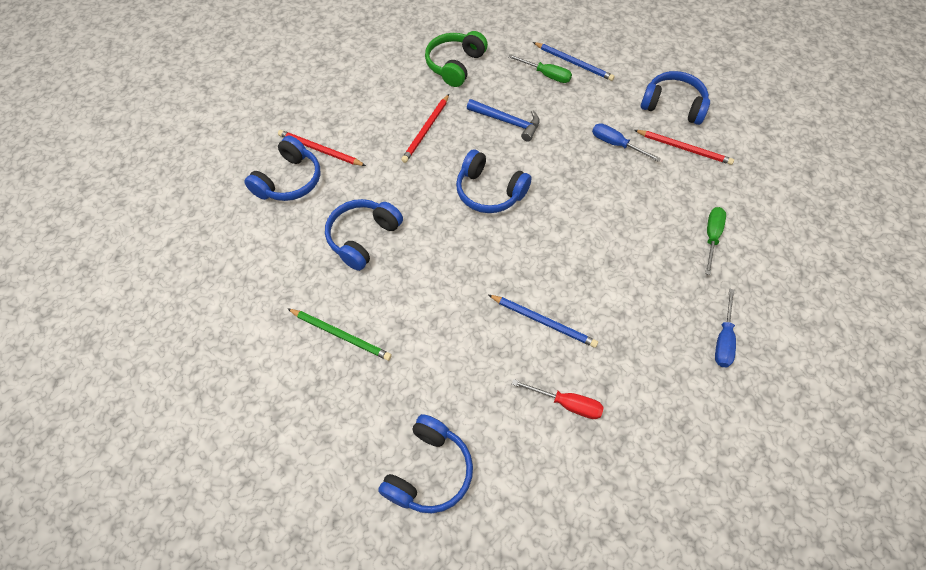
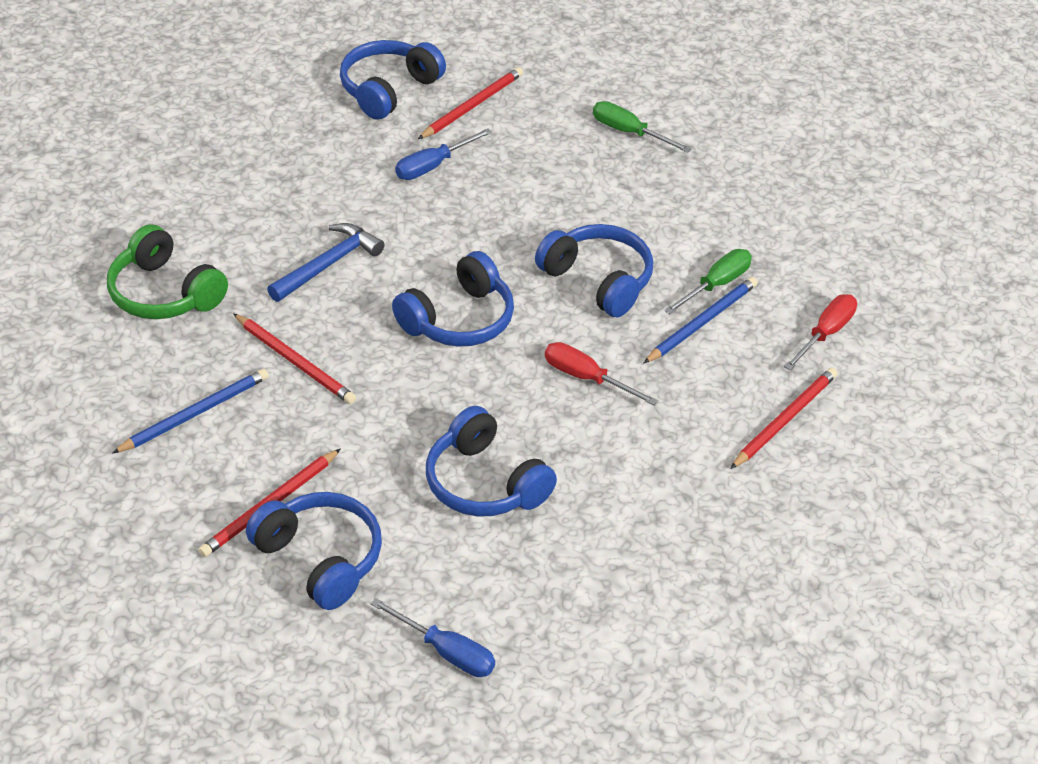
camera: 75 degrees left, 15 degrees down
(341, 335) = (653, 541): green pencil -> none
(429, 471) = (884, 486): blue headphones -> blue headphones (598, 280)
(466, 268) = (586, 378): none -> red screwdriver
(471, 392) = (785, 420): none -> red pencil
(546, 75) = (252, 195): green screwdriver -> green screwdriver (716, 285)
(574, 63) = (243, 159): blue pencil -> blue pencil (195, 413)
(723, 339) = (778, 174): blue screwdriver -> blue screwdriver (446, 652)

